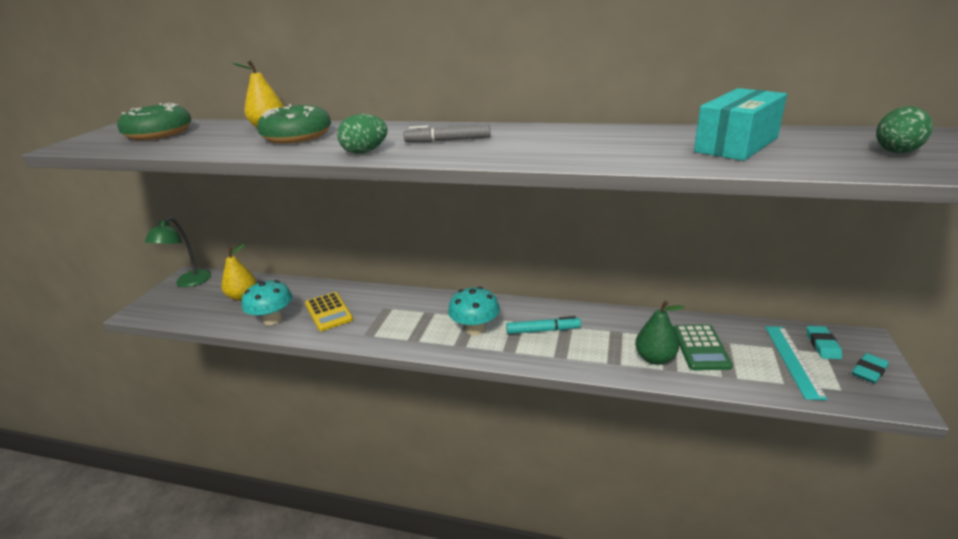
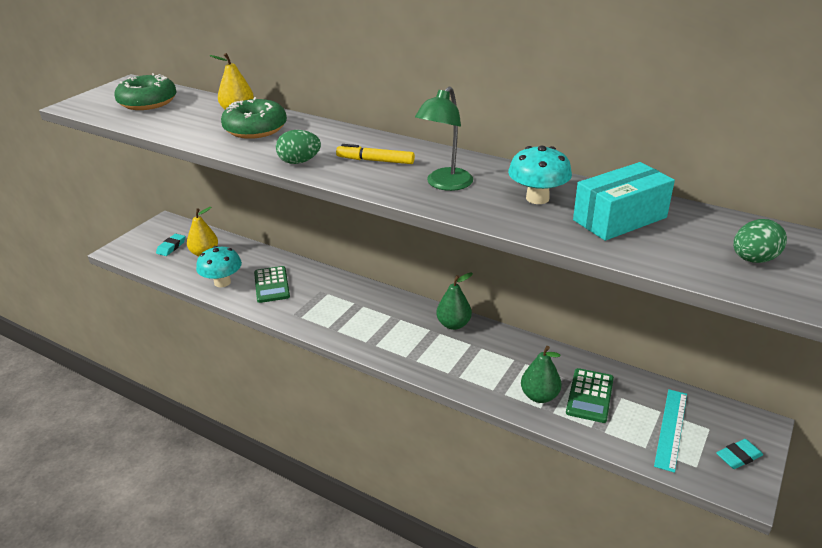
camera: 15 degrees right, 5 degrees up
(189, 283) = (164, 229): green lamp -> green lamp (445, 184)
(328, 312) = (271, 285): yellow calculator -> green calculator
(448, 140) = (375, 160): grey marker -> yellow marker
(475, 329) = (391, 330): turquoise mushroom -> turquoise mushroom (537, 198)
(533, 311) = (453, 324): none -> green pear
(543, 330) = (452, 345): turquoise marker -> none
(822, 345) = (712, 421): turquoise eraser -> turquoise eraser (171, 247)

